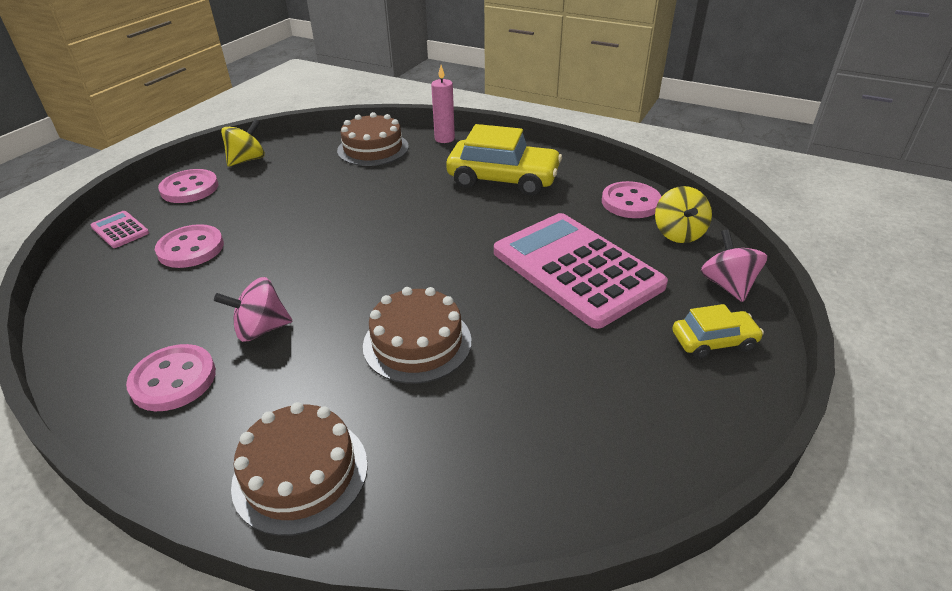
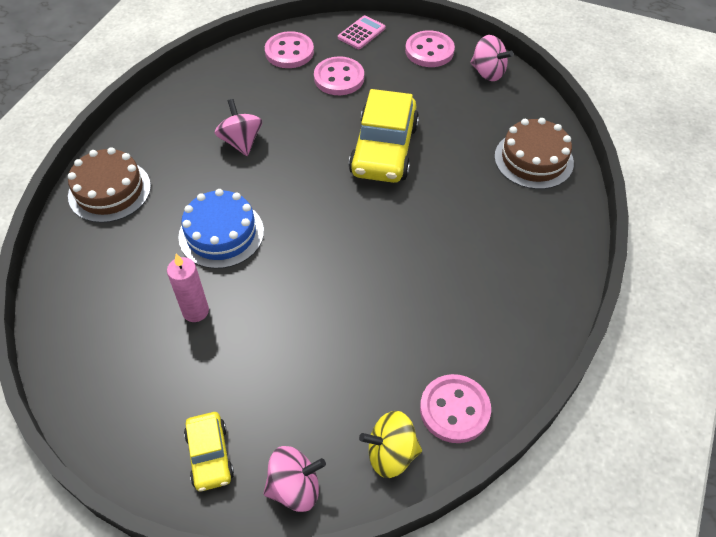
camera: 85 degrees right, 15 degrees up
(173, 380) = (194, 112): pink button -> pink button (289, 52)
(247, 160) = (488, 72): yellow spinning top -> pink spinning top
(417, 343) = (221, 234): brown cake -> blue cake
(444, 139) = (574, 219): pink candle -> pink candle (195, 311)
(503, 179) = (488, 280): yellow car -> yellow car (384, 149)
(576, 269) = (320, 346): pink calculator -> none

